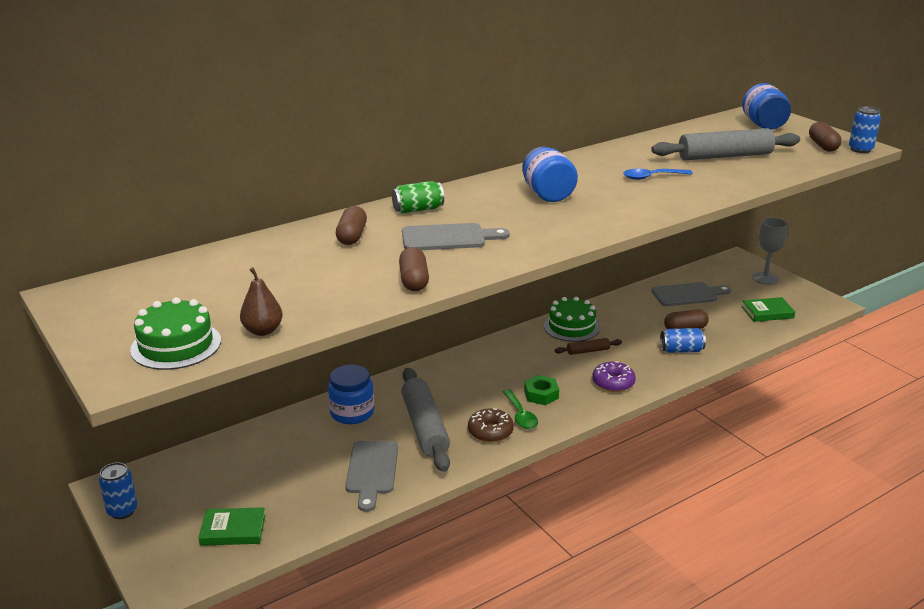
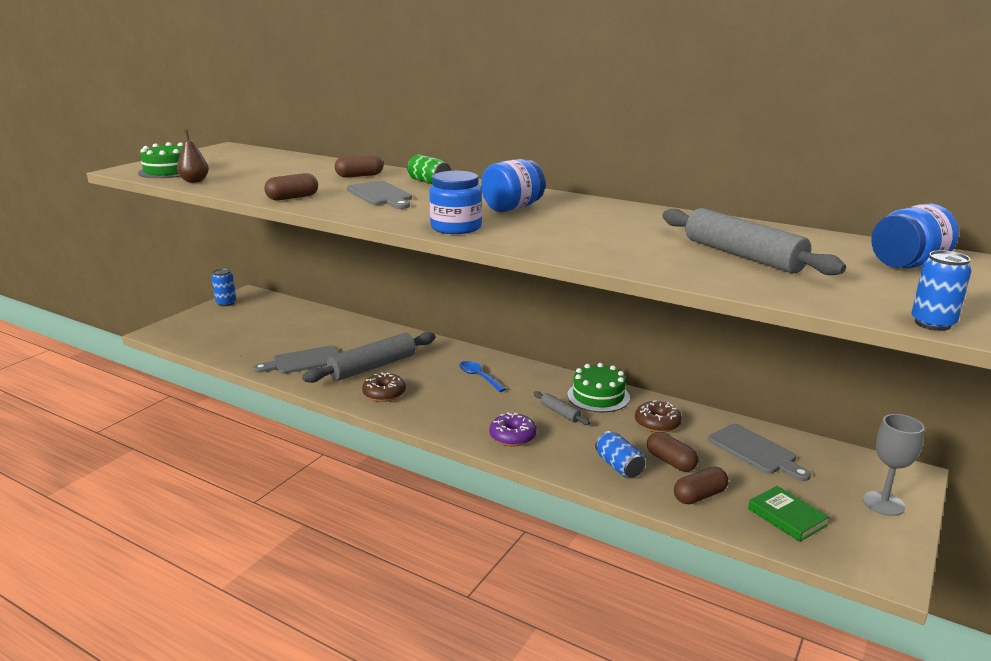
camera: 65 degrees right, 5 degrees down
(233, 530) = (217, 335): green book -> none
(352, 413) = (374, 337): blue jar -> blue jar (456, 227)
(520, 415) = (419, 402): green spoon -> none
(541, 394) = (460, 404): green nut -> none
(588, 351) = (560, 413): brown rolling pin -> grey rolling pin
(630, 316) = (657, 424): none -> brown donut
(652, 177) = (617, 234): blue spoon -> blue spoon (479, 377)
(823, 146) = (896, 300): brown capsule -> brown capsule (699, 496)

